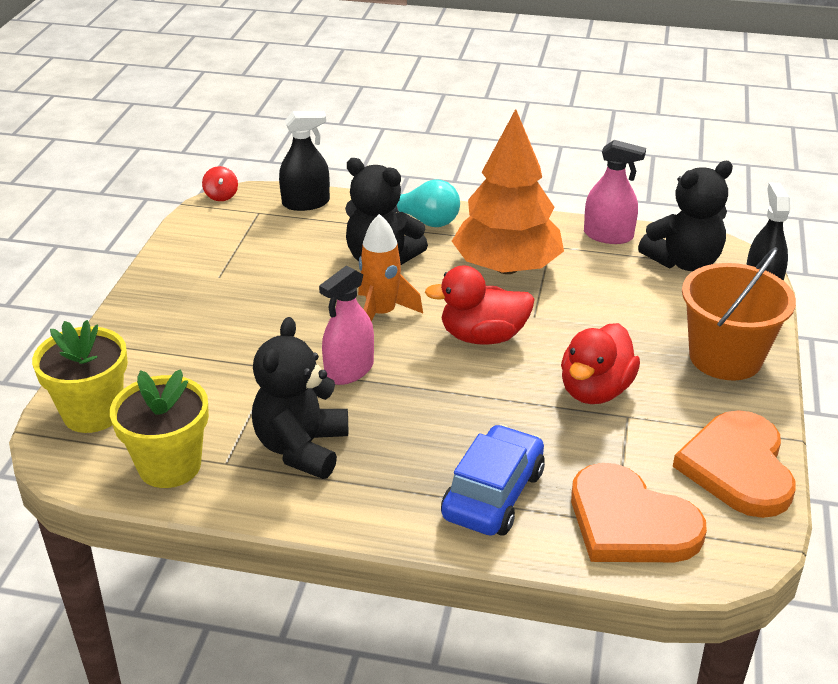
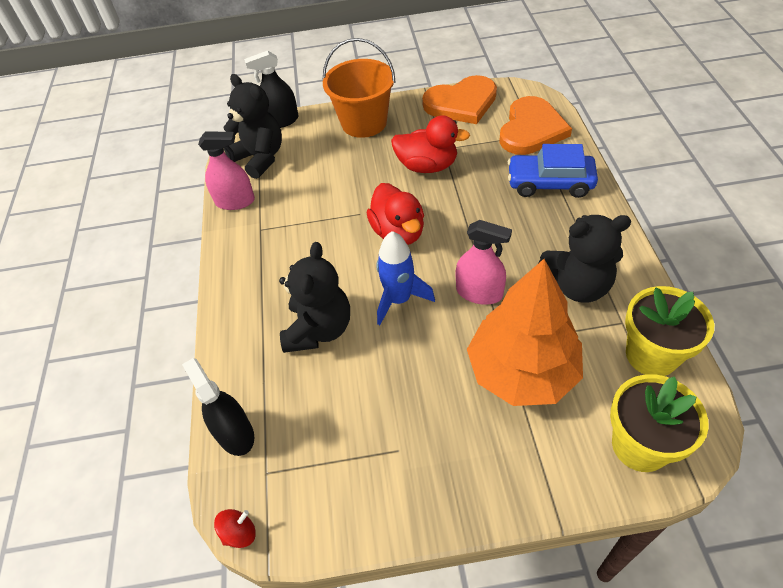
camera: 105 degrees left, 15 degrees up
(381, 314) = (399, 299): orange rocket -> blue rocket
(425, 221) = (244, 320): turquoise light bulb -> none
(506, 267) = (301, 245): orange tree -> orange tree (522, 371)
(608, 235) = (235, 201): pink spray bottle -> pink spray bottle turned 90 degrees clockwise

